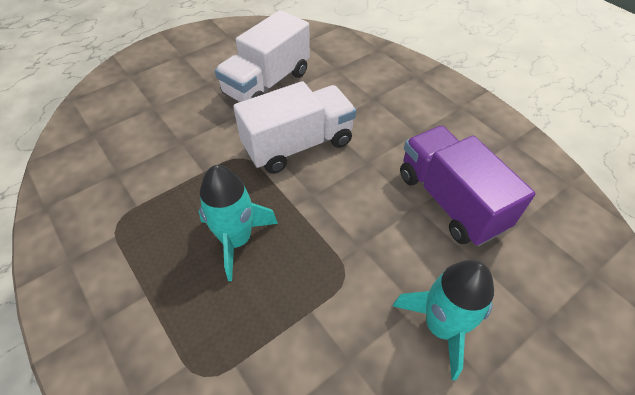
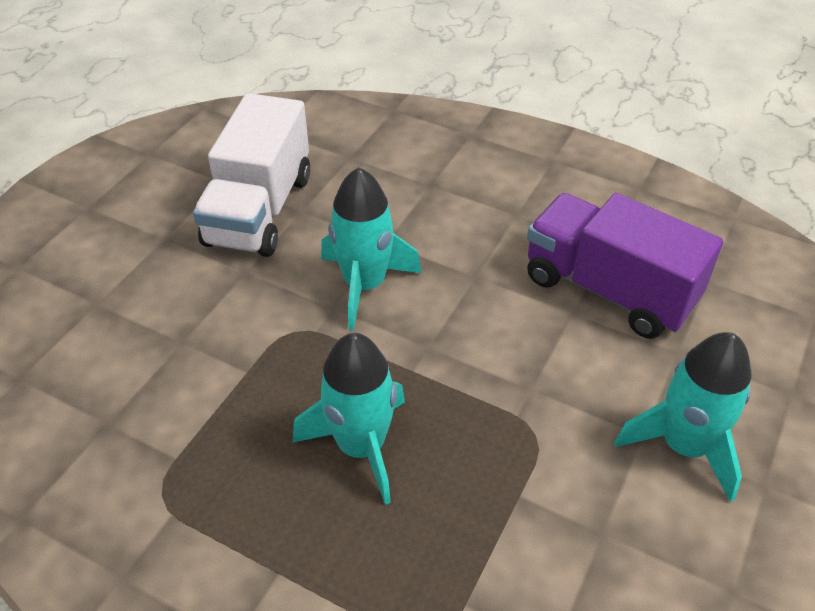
camera: 25 degrees left, 5 degrees down
(298, 145) = (364, 285): white truck -> turquoise rocket

